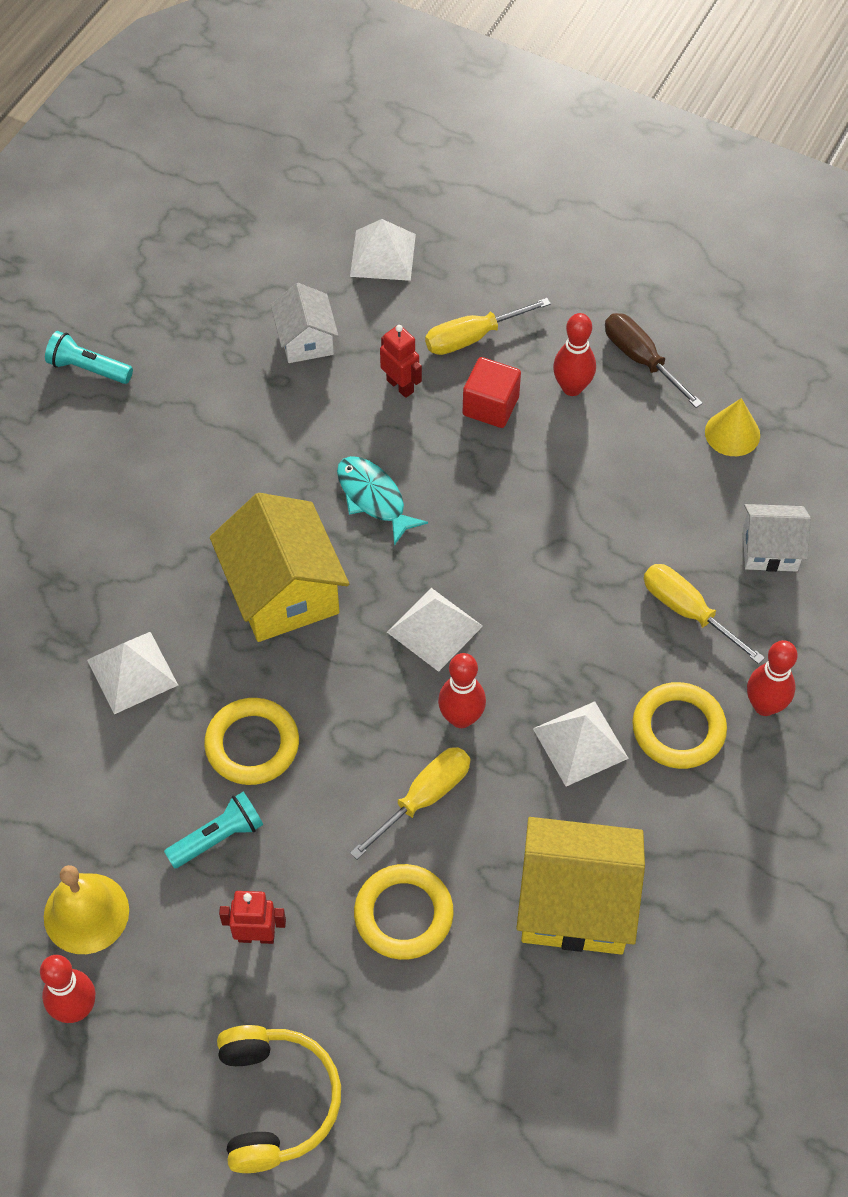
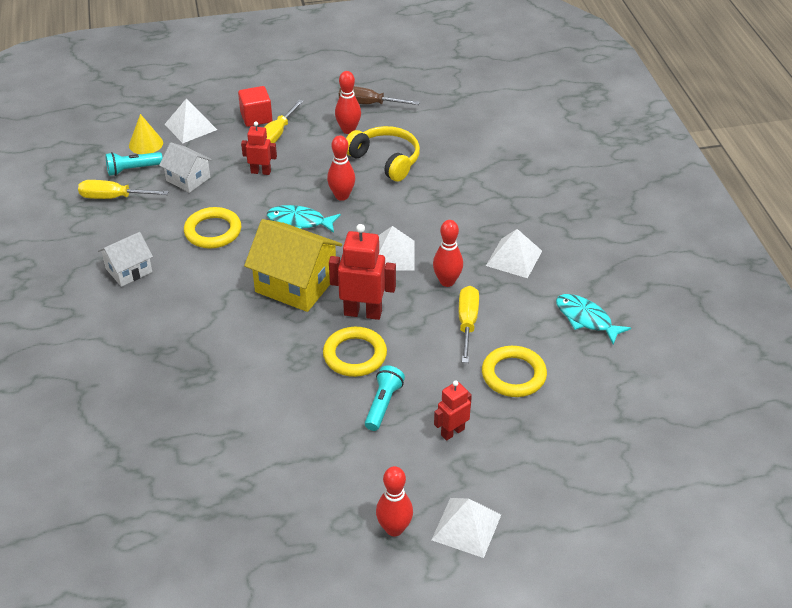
camera: 40 degrees left, 15 degrees down
(86, 913) = (350, 483): yellow bell -> none
(88, 368) = (73, 252): turquoise flashlight -> turquoise flashlight (132, 169)
(132, 672) = (252, 364): white pyramid -> white pyramid (466, 527)
(276, 1101) = (545, 493): yellow headphones -> yellow headphones (385, 160)
(318, 690) = (363, 312): none -> red robot
(490, 406) = (316, 156): red cube -> red cube (256, 117)
(575, 903) = (586, 319): yellow house -> turquoise fish
(678, 729) = (550, 227): yellow ring -> yellow ring (213, 231)
(688, 612) = (502, 182): yellow screwdriver -> yellow screwdriver (114, 197)
(732, 433) = (443, 109): yellow cone -> yellow cone (146, 144)
(764, 706) = (576, 197): red bowling pin -> red bowling pin (342, 196)
(770, 549) = (510, 141): white house -> white house (129, 270)

